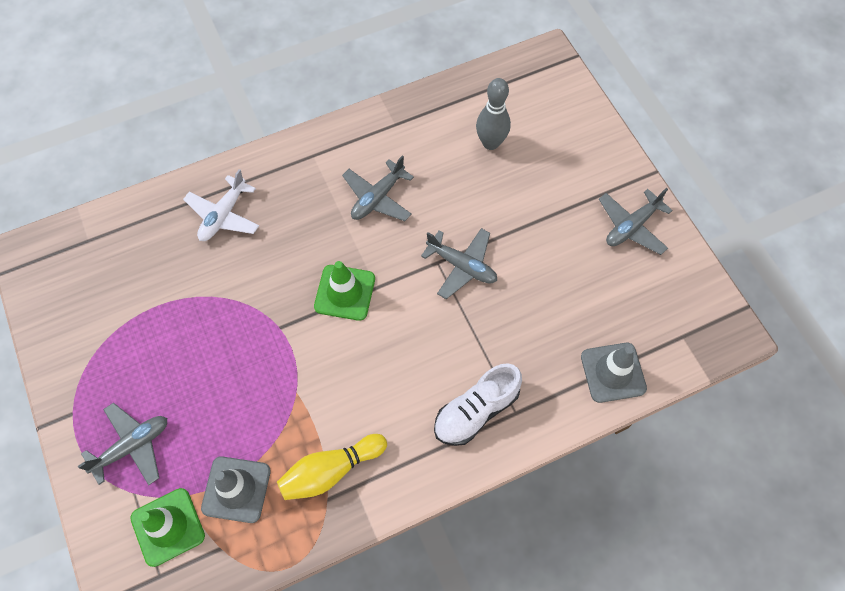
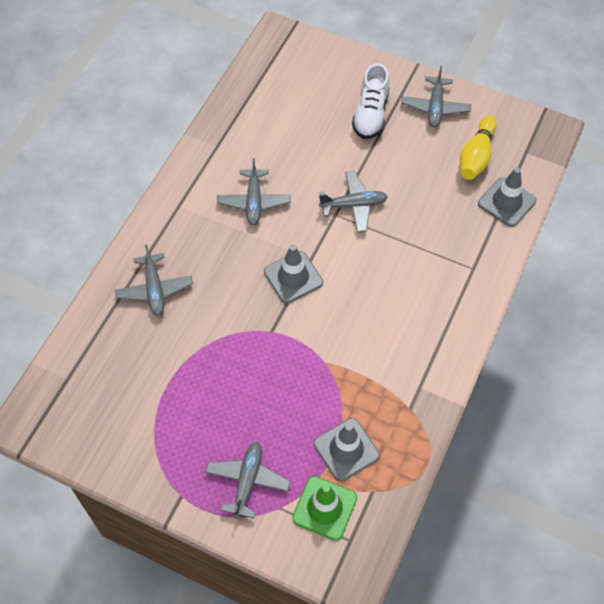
camera: 40 degrees left, 5 degrees down
(223, 215) = (154, 289): white plane -> grey plane
(330, 471) = (395, 390): yellow bowling pin -> yellow bowling pin (476, 156)
(345, 292) = (293, 277): green traffic cone -> grey traffic cone
(476, 411) = (449, 285): white shoe -> white shoe (370, 114)
(490, 143) = (295, 115): grey bowling pin -> none

